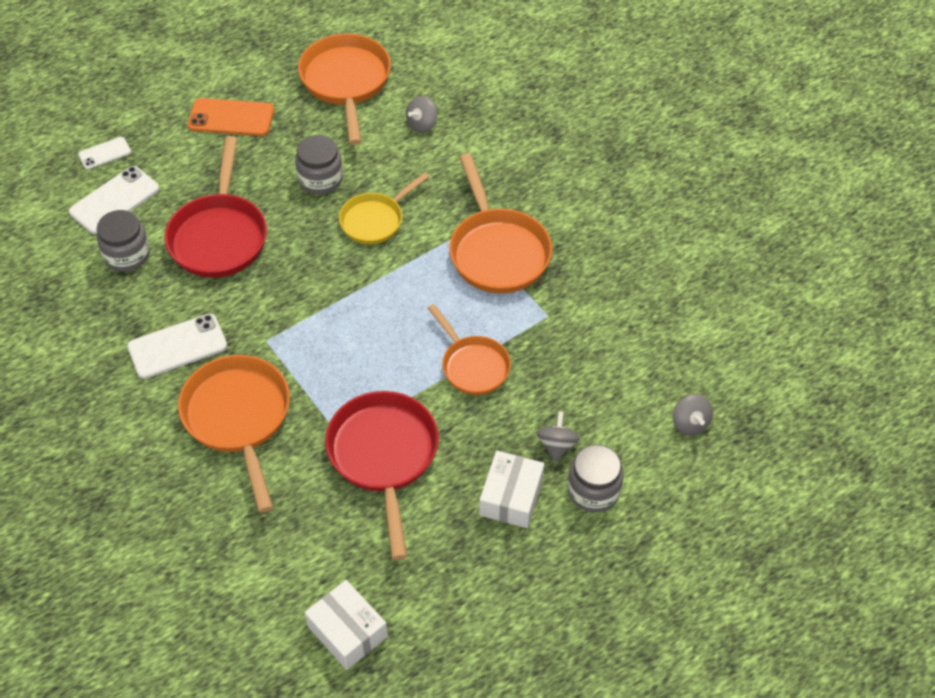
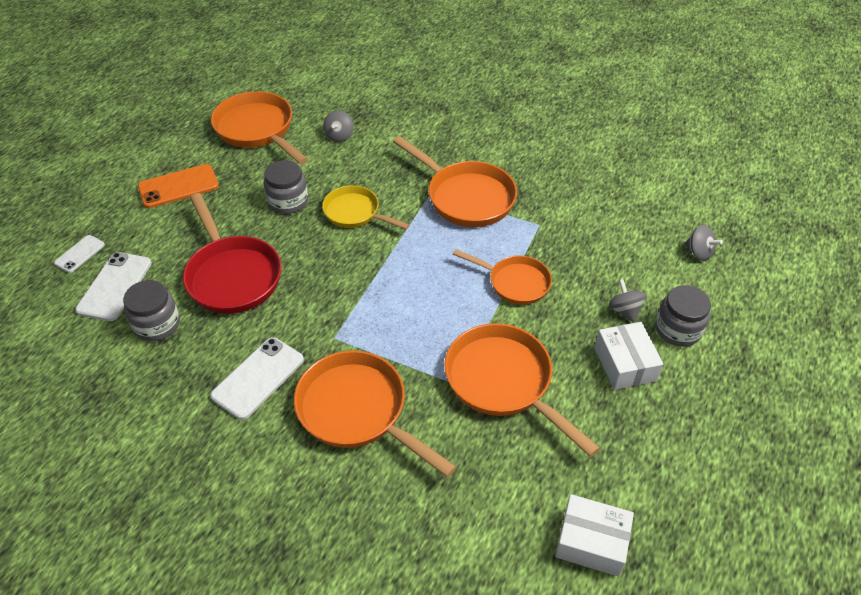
camera: 30 degrees left, 5 degrees down
(375, 220) = (355, 213): yellow pan -> yellow pan turned 105 degrees clockwise
(384, 457) = (503, 382): red pan -> orange pan

